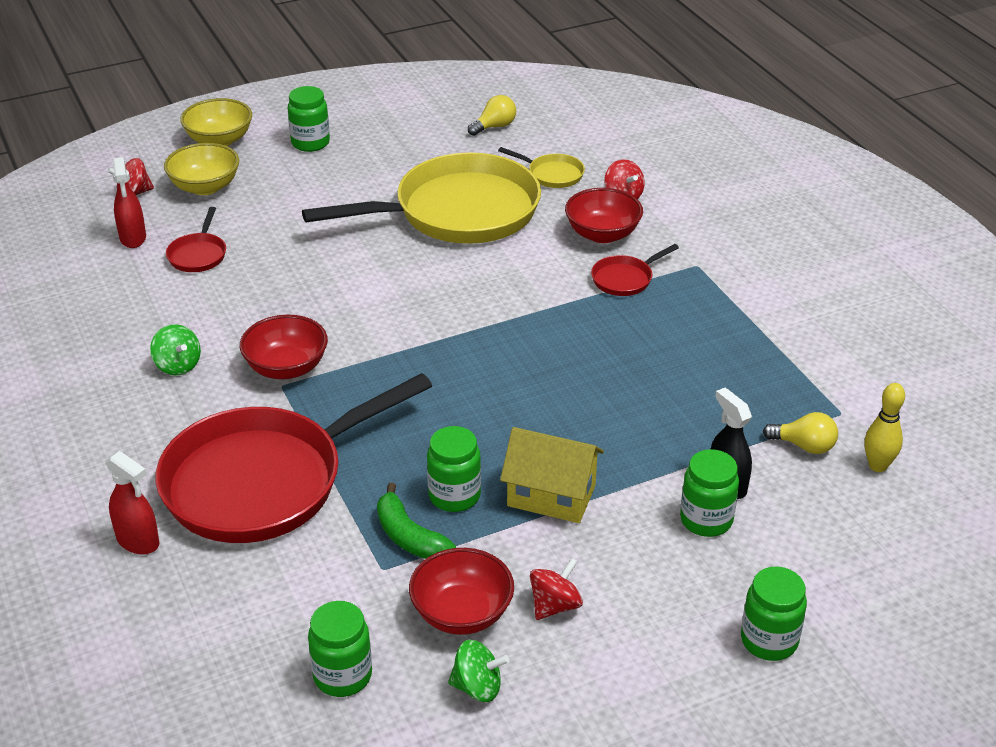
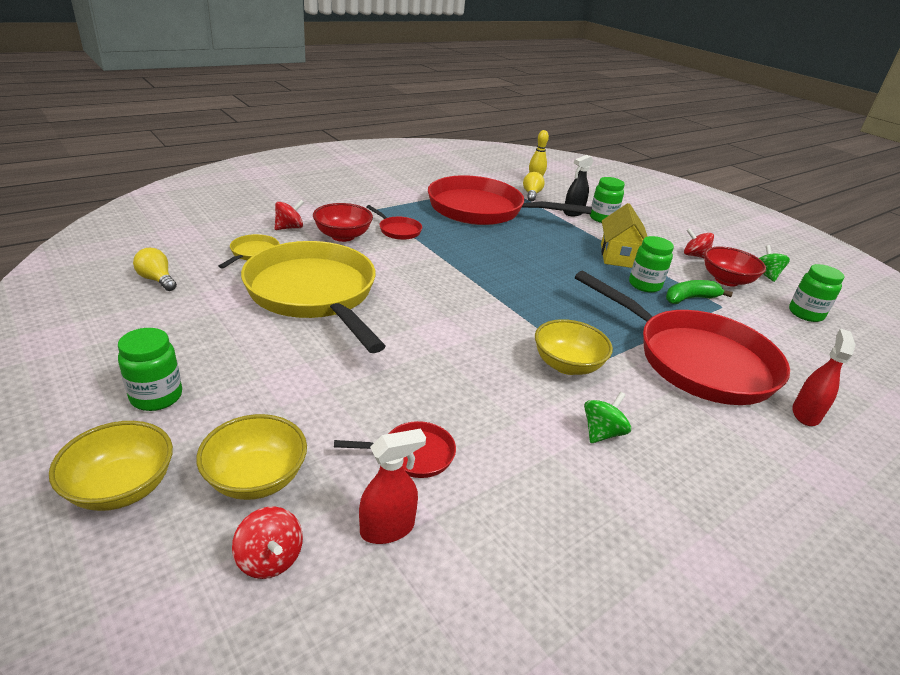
camera: 105 degrees left, 5 degrees down
(286, 367) = (567, 365): red bowl -> yellow bowl
(409, 537) = (690, 298): green banana -> green banana turned 150 degrees counterclockwise
(716, 370) = (482, 210): none -> red pan
(769, 641) = (664, 210): green jar -> none

